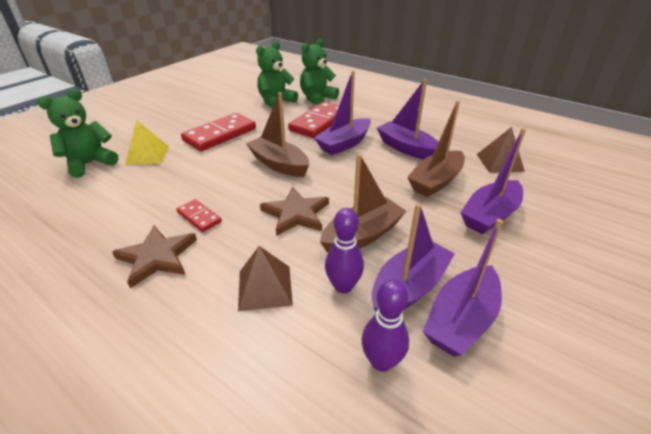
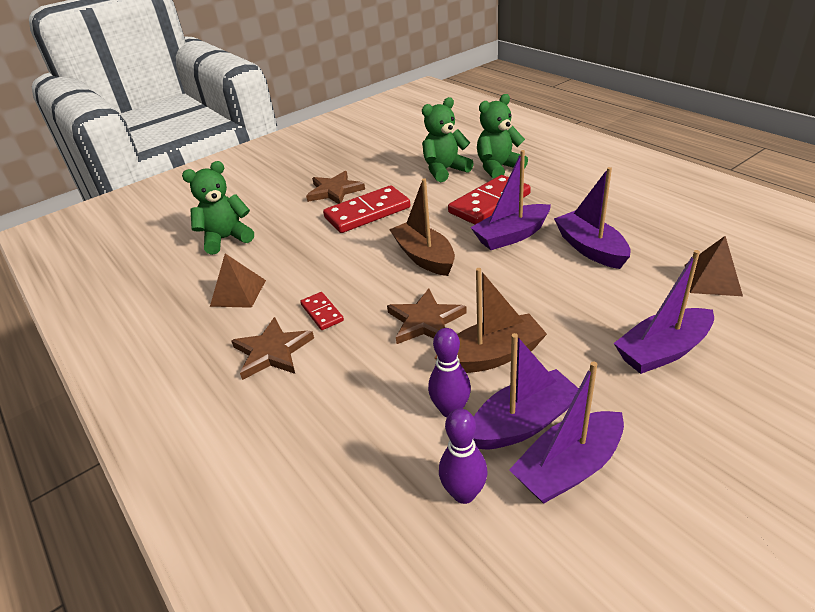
camera: 20 degrees right, 0 degrees up
(147, 155) = (284, 233): yellow pyramid -> none
(186, 120) = (334, 191): none -> brown star
(265, 287) = (369, 399): brown pyramid -> brown pyramid (238, 293)
(436, 181) = (610, 298): brown boat -> none

